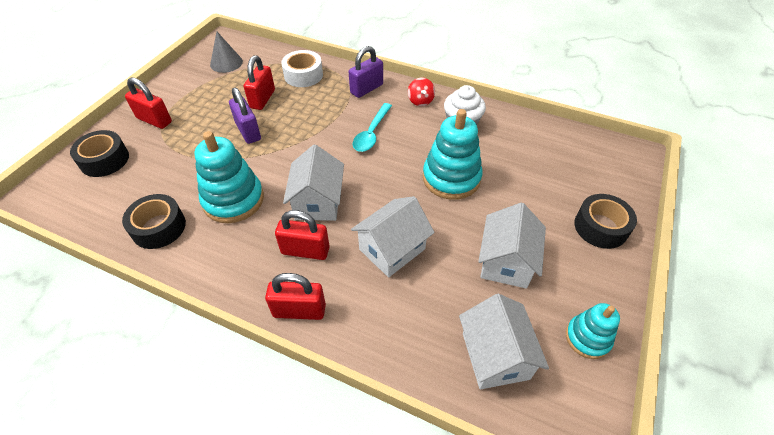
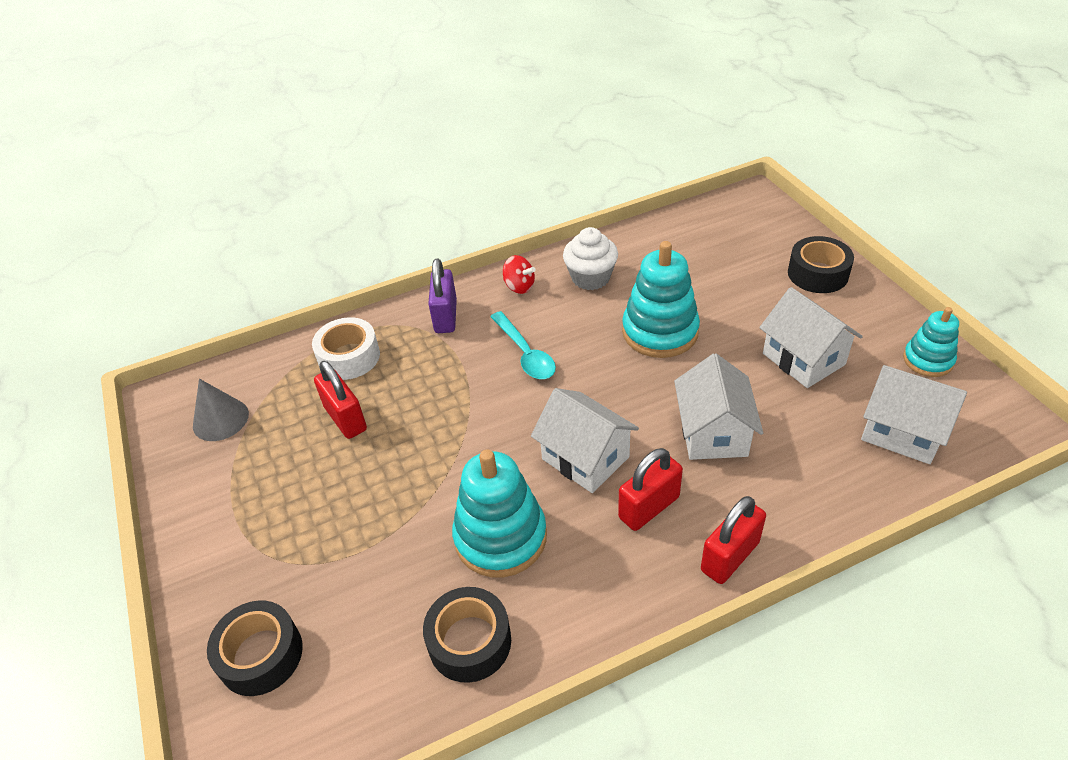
camera: 45 degrees left, 5 degrees down
(154, 120) = (244, 556): red padlock -> none
(248, 131) = (391, 463): purple padlock -> none

